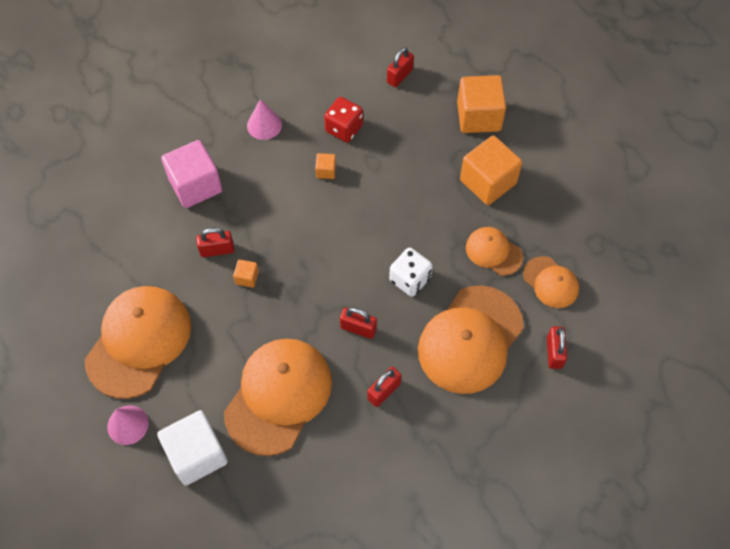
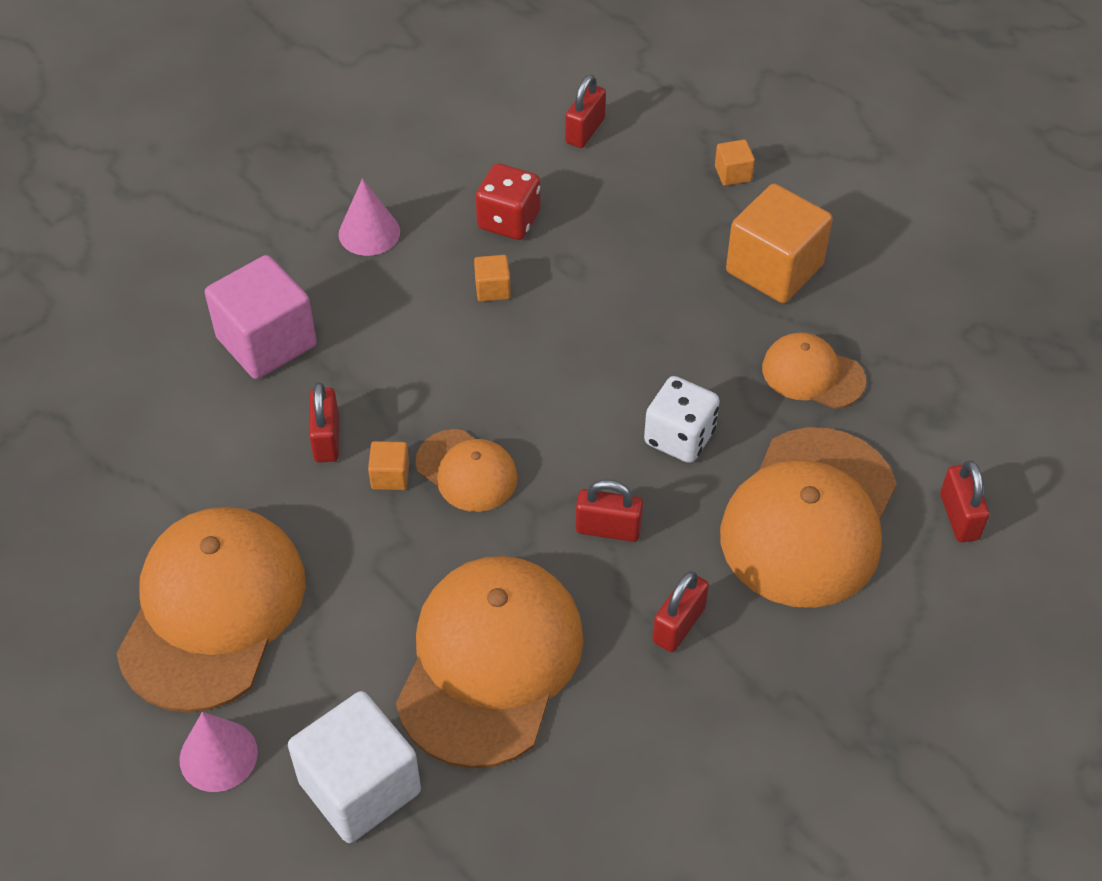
camera: 10 degrees left, 10 degrees down
(217, 250) = (326, 439): red padlock -> red padlock turned 75 degrees counterclockwise
(478, 116) = (733, 174): orange cube -> orange cube, size x0.44
(550, 282) = (922, 407): orange cap -> orange cap (467, 471)

